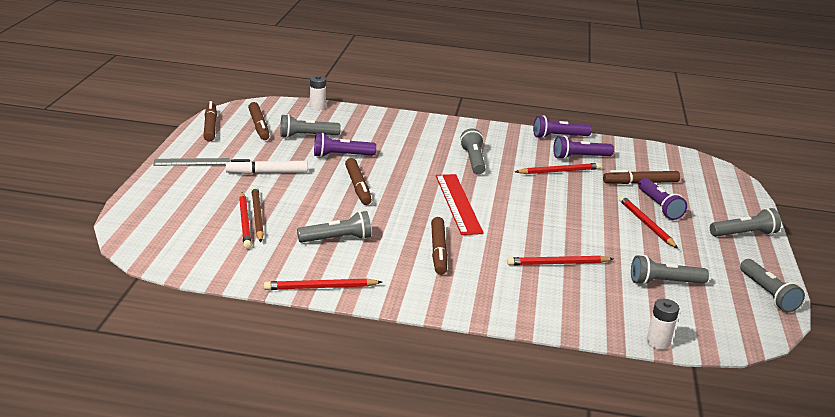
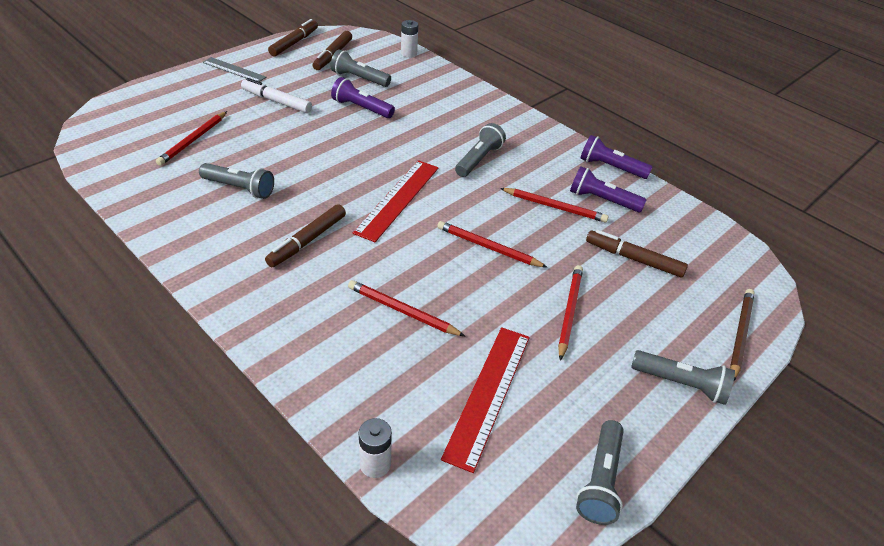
camera: 35 degrees right, 15 degrees up
(257, 216) = (210, 139): brown pencil -> brown pencil (740, 335)
(321, 287) = (159, 229): red pencil -> red pencil (488, 247)
(358, 186) = (331, 144): brown marker -> none
(659, 206) = (616, 297): purple flashlight -> none
(664, 282) = (488, 394): grey flashlight -> red ruler

